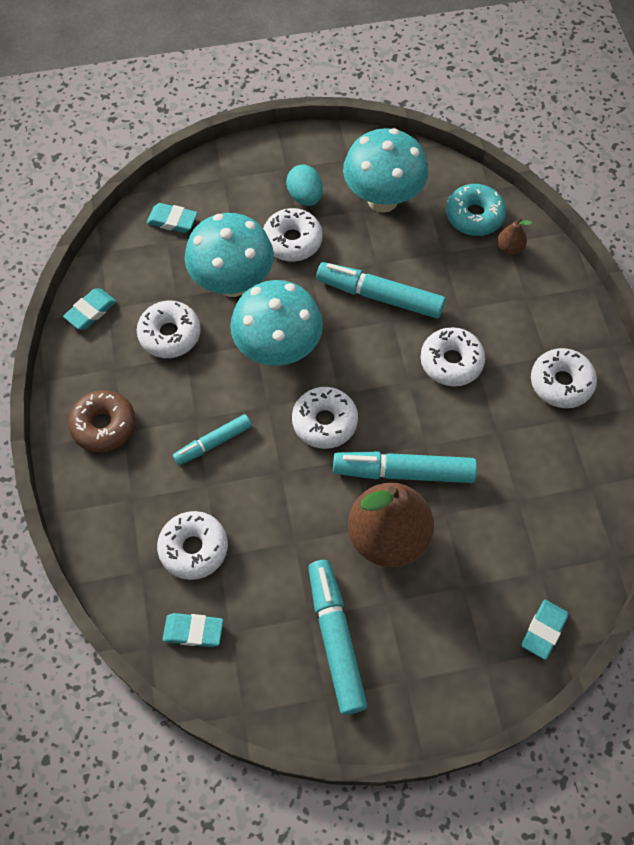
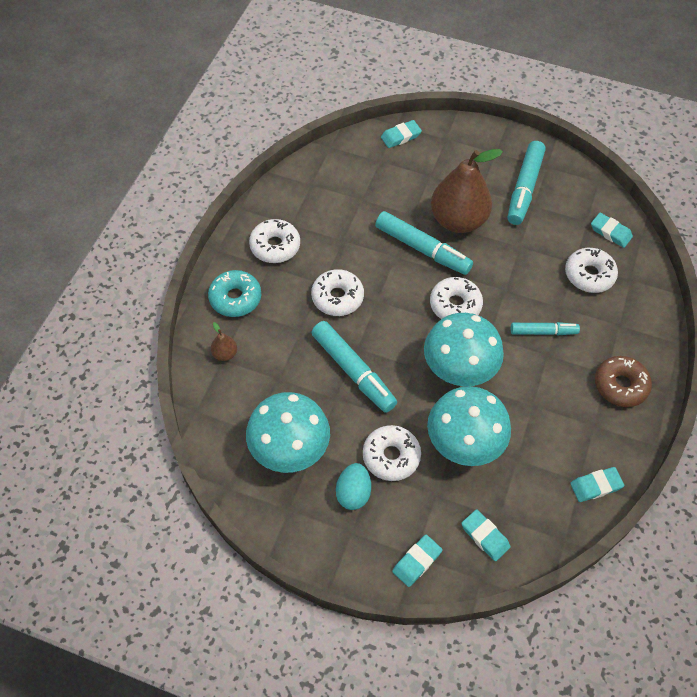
camera: 150 degrees left, 5 degrees down
(170, 334) = (537, 429): white donut -> none
(219, 175) = (417, 562): none -> turquoise eraser
(474, 216) = (228, 395): turquoise donut -> turquoise donut (235, 298)

